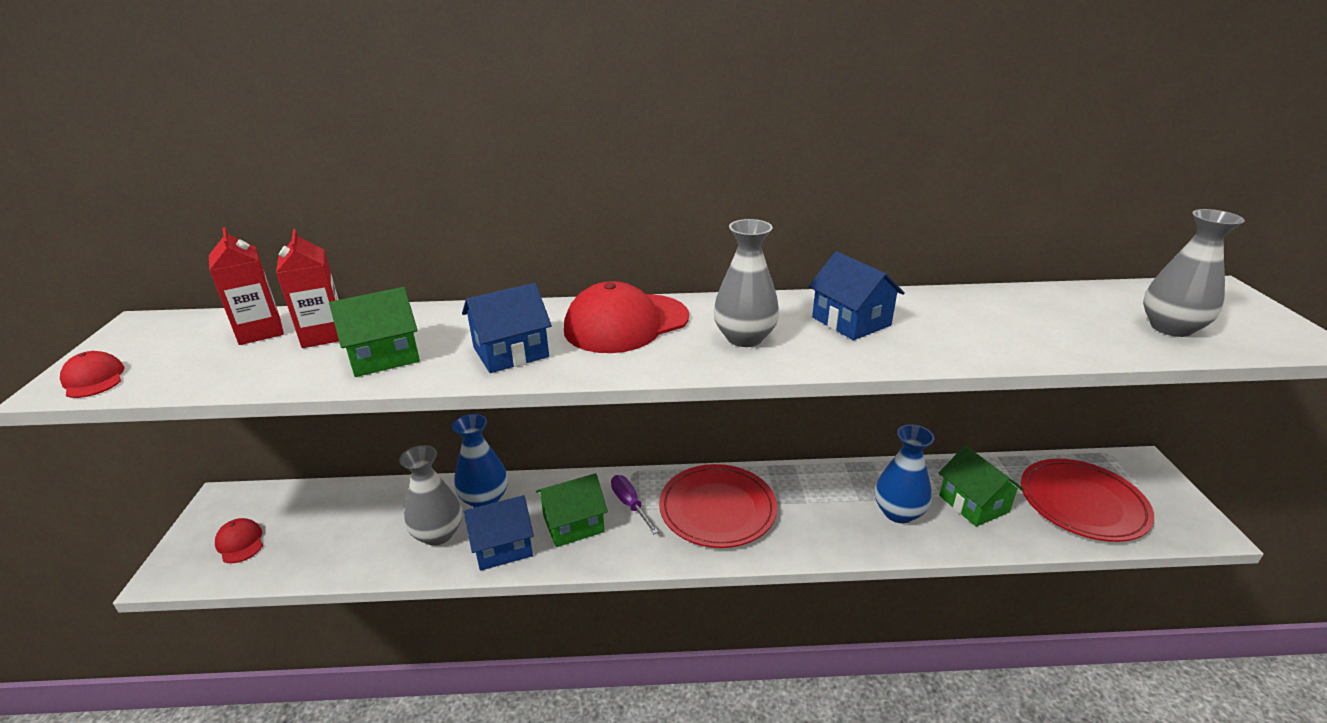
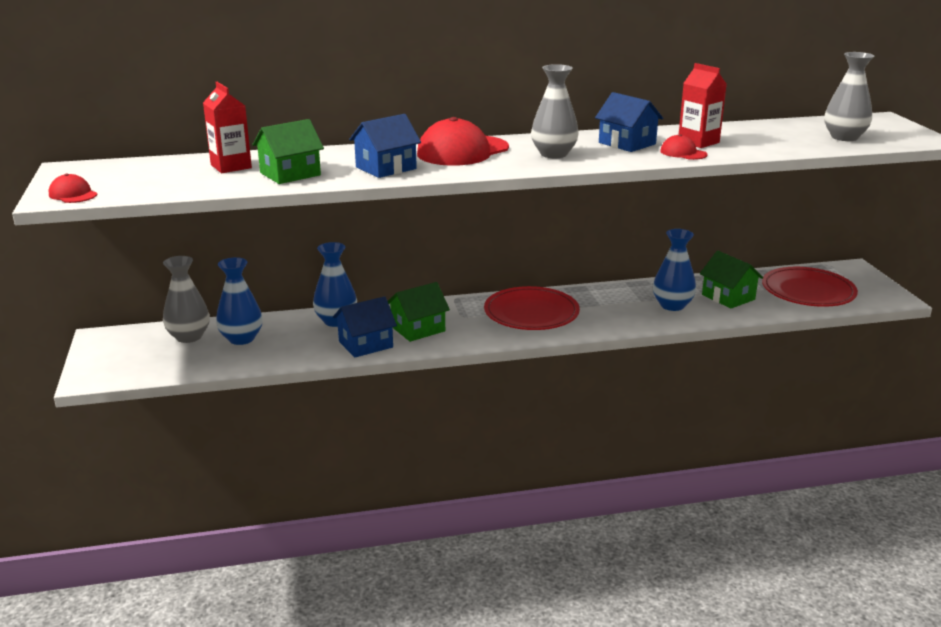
camera: 10 degrees left, 5 degrees down
(240, 543) = (139, 358): red cap -> red cap (683, 153)
(260, 331) = (176, 167): red carton -> red carton (698, 142)
(367, 519) = (241, 338): none -> blue vase
(438, 534) = (308, 342): grey vase -> grey vase (189, 337)
(630, 504) = (459, 315): purple screwdriver -> none

